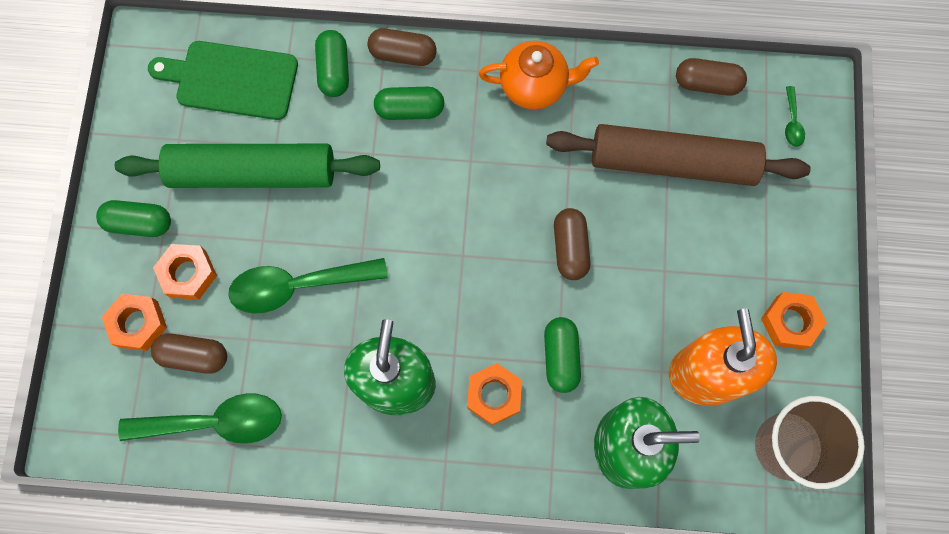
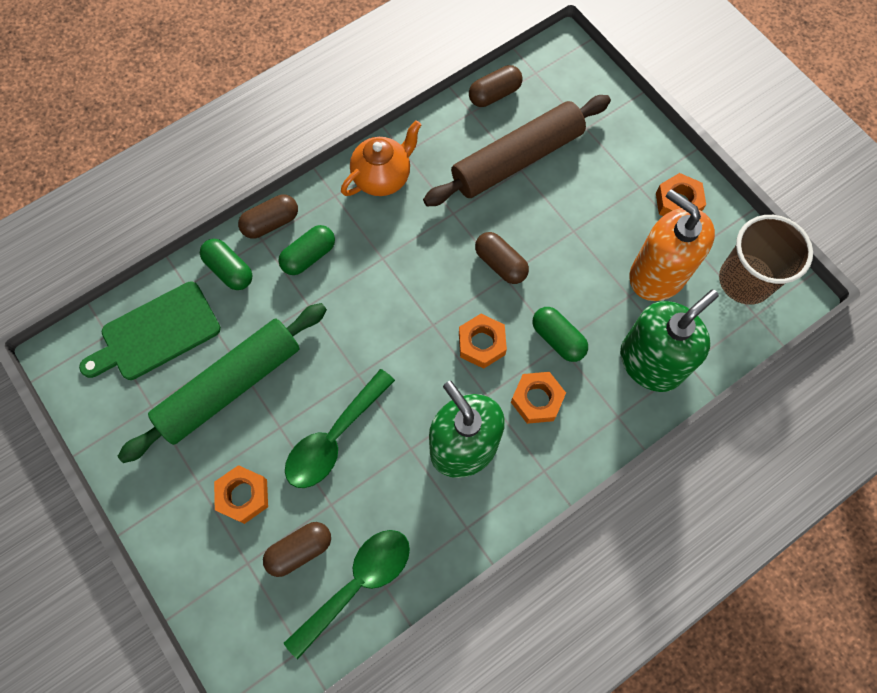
camera: 40 degrees left, 5 degrees down
(138, 324) = (235, 563): orange nut -> orange nut (481, 344)
(139, 223) = (172, 490): green capsule -> none
(792, 122) = (568, 80): green spoon -> none

